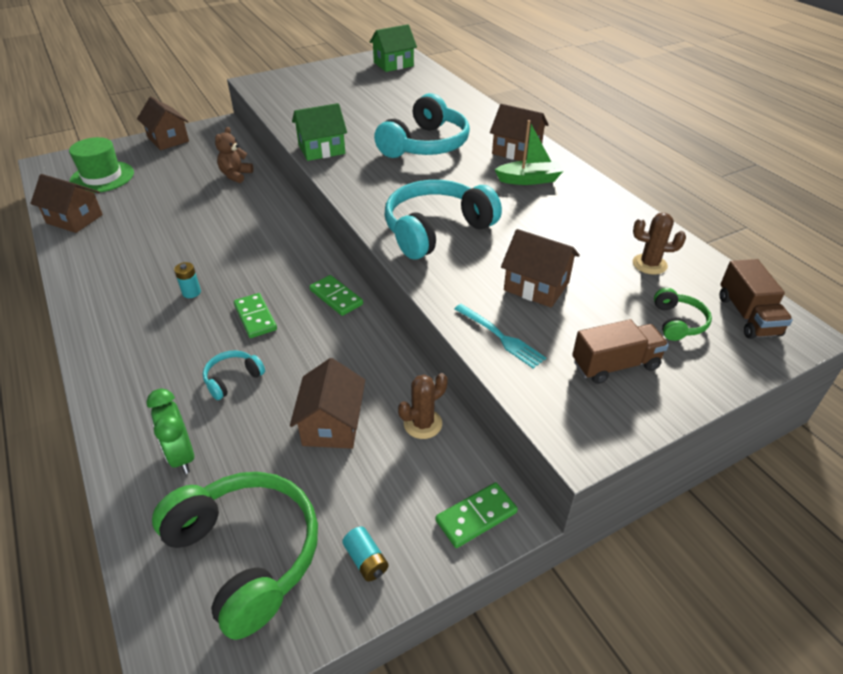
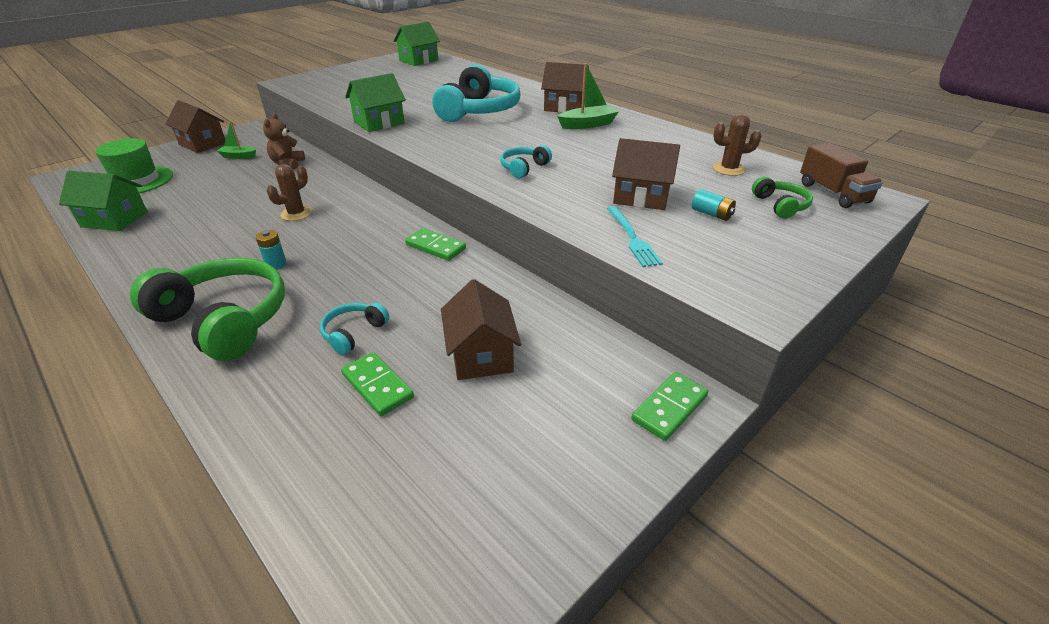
camera: 15 degrees left, 5 degrees down
(74, 219) = (114, 219): brown house -> green house
(182, 455) = (322, 416): green clock -> none
(195, 160) = (238, 156): none -> green boat
(246, 555) = (439, 500): green headphones -> green headphones (224, 320)
(255, 317) = (356, 275): green domino -> green domino (377, 386)
(366, 560) = (577, 474): turquoise battery -> turquoise battery (711, 214)
(422, 424) = (574, 337): brown cactus -> brown cactus (296, 214)
(436, 230) = (524, 168): turquoise headphones -> turquoise headphones, size x0.46
(501, 337) = (632, 238): turquoise fork -> turquoise fork turned 45 degrees clockwise
(615, 365) = (749, 243): brown truck -> none

